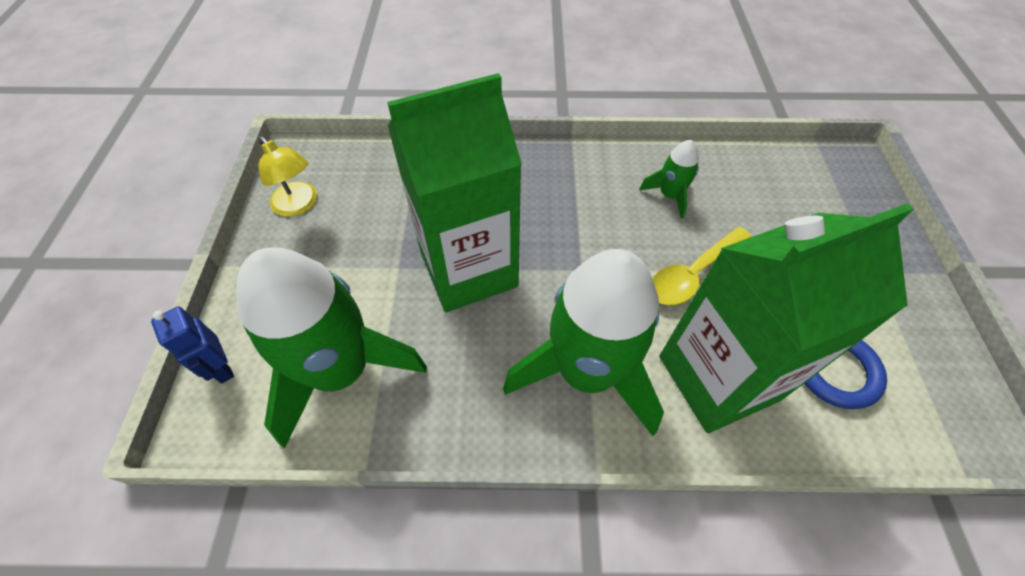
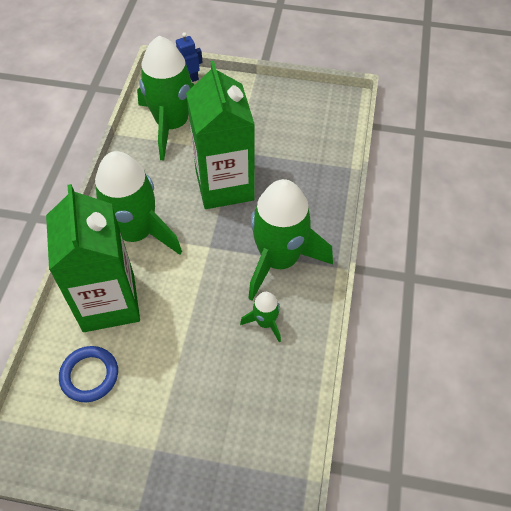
camera: 100 degrees right, 0 degrees up
(299, 205) = (297, 104): yellow lamp -> none
(578, 193) = (279, 260): none -> green rocket
(692, 274) = (188, 314): yellow spoon -> none

